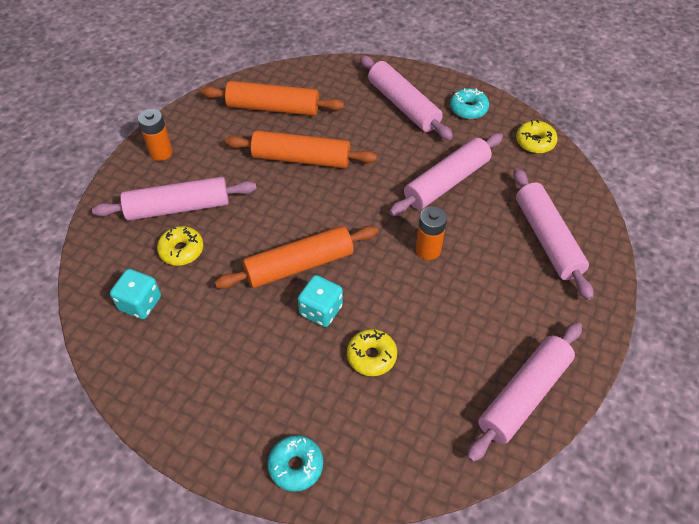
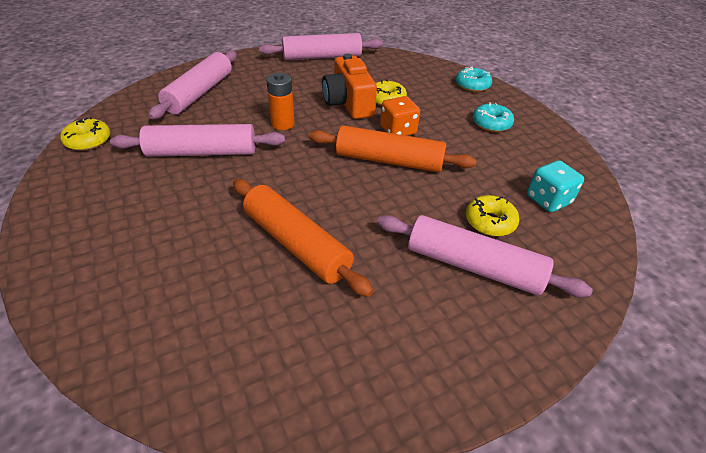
camera: 145 degrees left, 10 degrees down
(161, 152) = (462, 358): orange battery -> none
(273, 108) = (256, 336): orange rolling pin -> none
(321, 310) = (398, 130): turquoise dice -> orange dice
(403, 105) = (119, 238): pink rolling pin -> none
(403, 321) = (348, 103): none -> orange camera
(468, 109) = (75, 196): turquoise donut -> turquoise donut (491, 124)

